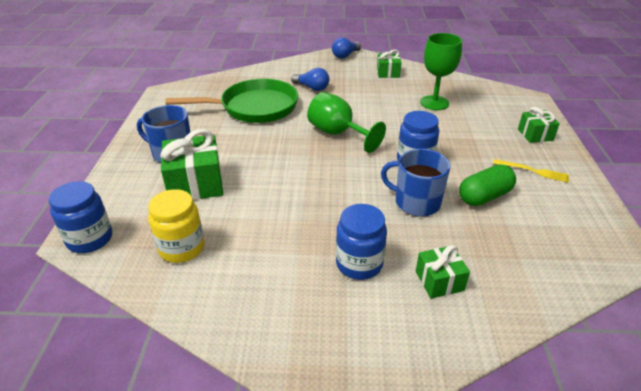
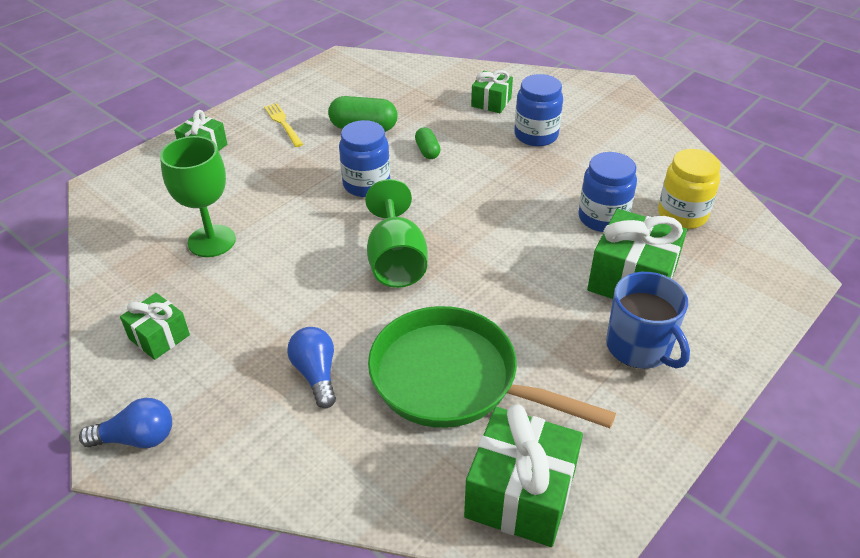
camera: 140 degrees left, 5 degrees up
(90, 239) = (778, 268): blue jar -> blue jar (602, 218)
(195, 92) = (520, 494): none -> green gift
(416, 202) = (427, 151): blue mug -> green capsule

